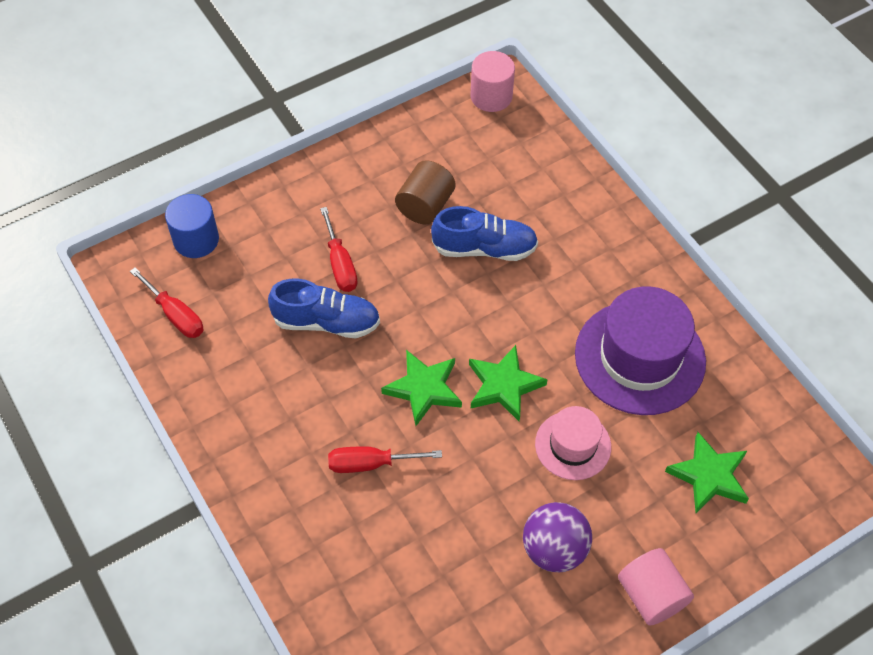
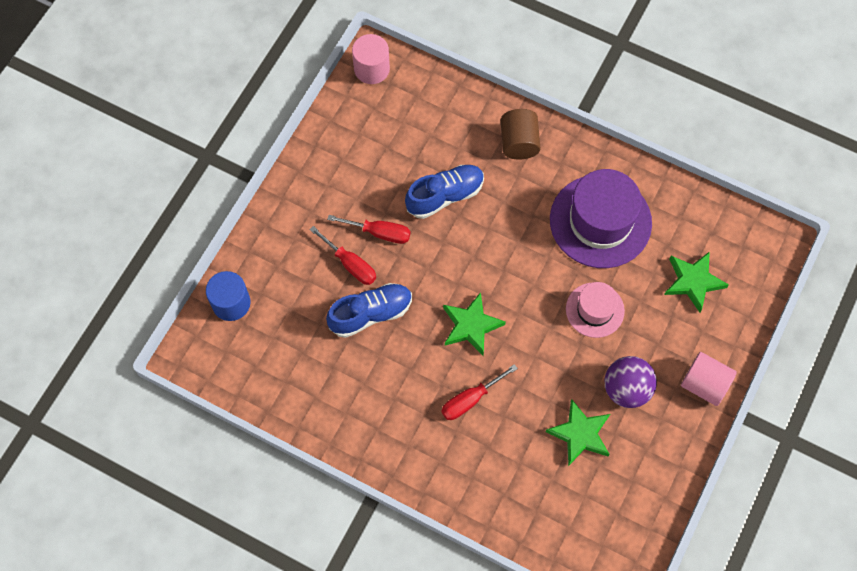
camera: 30 degrees left, 10 degrees up
(175, 315) = (258, 369): red screwdriver -> red screwdriver (379, 233)
(425, 206) = (381, 185): brown cylinder -> brown cylinder (519, 143)
(504, 385) = (523, 292): green star -> green star (580, 434)

